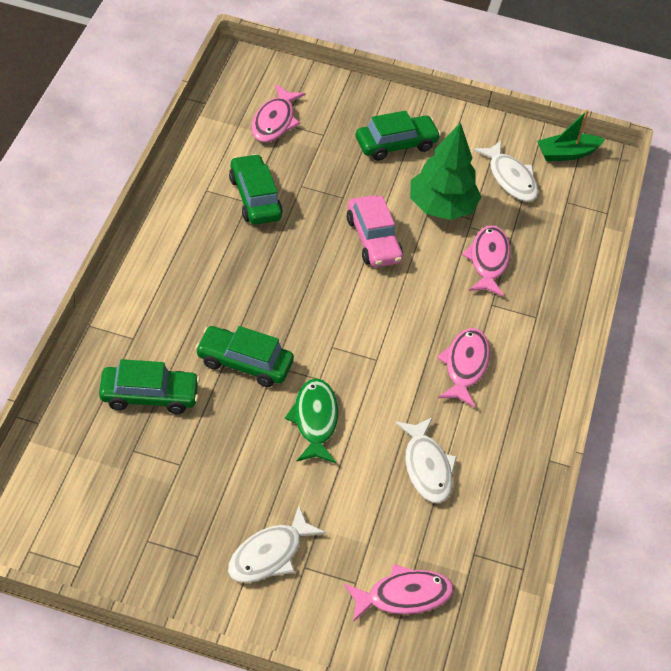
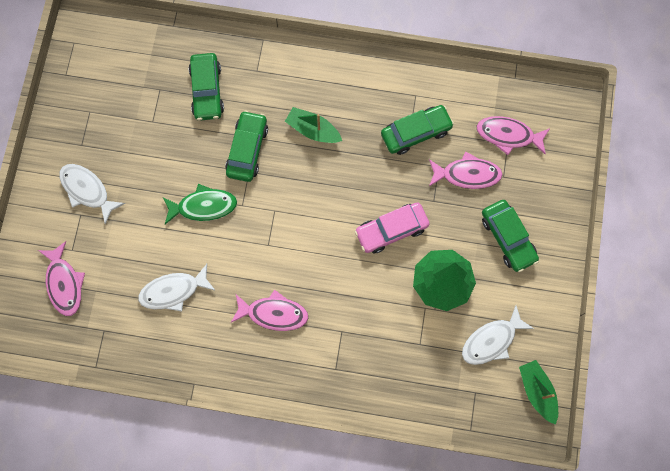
camera: 90 degrees right, 25 degrees up
(231, 292) = (313, 130): none -> green boat
(488, 260) = (389, 326): pink fish -> pink fish (467, 174)

